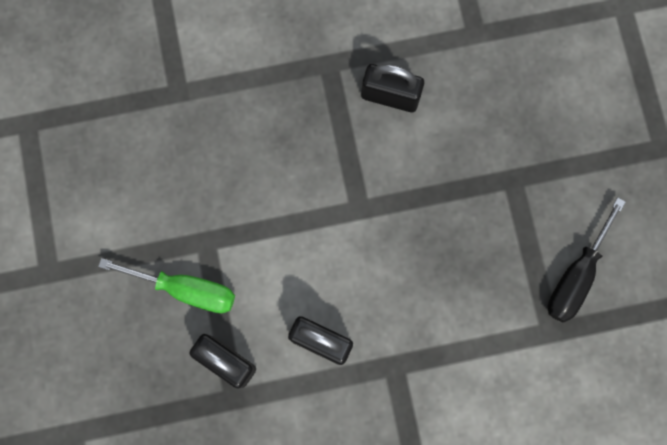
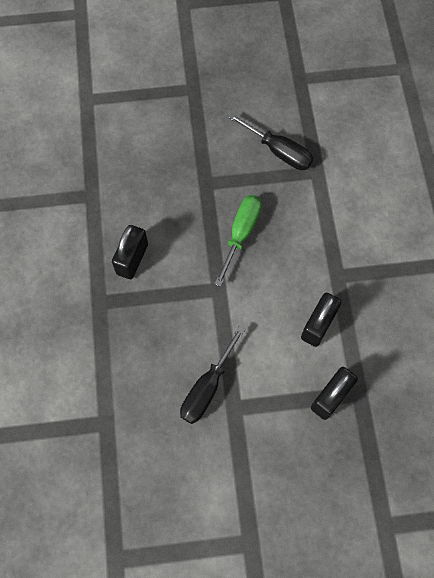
camera: 85 degrees left, 10 degrees down
(186, 289) = (272, 425): green screwdriver -> green screwdriver (241, 234)
(228, 206) = (207, 388): none -> black screwdriver

